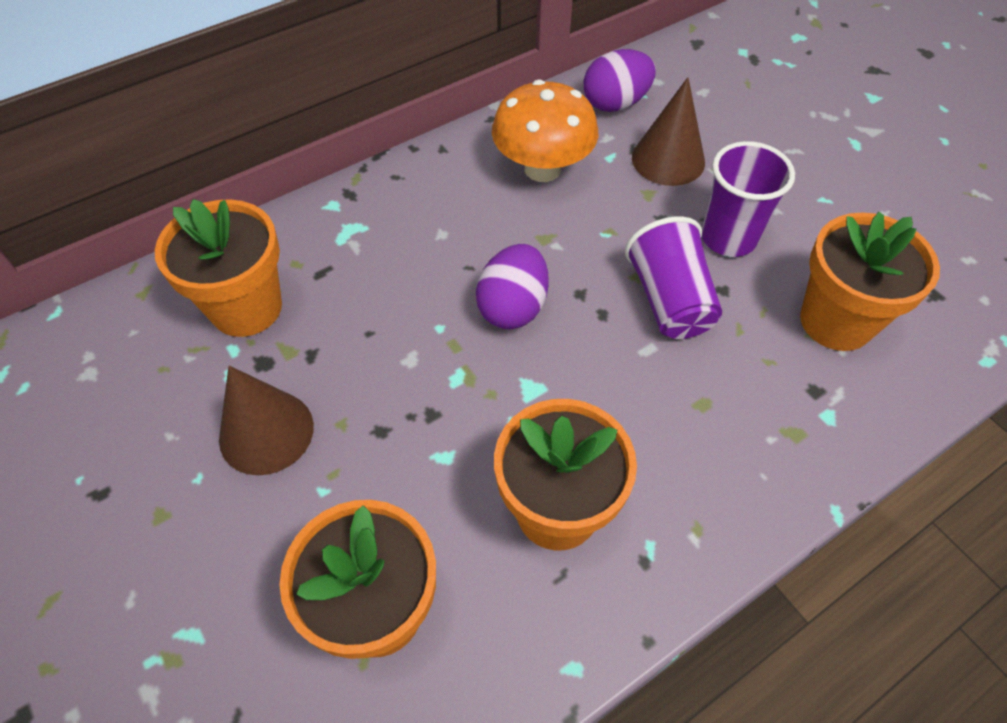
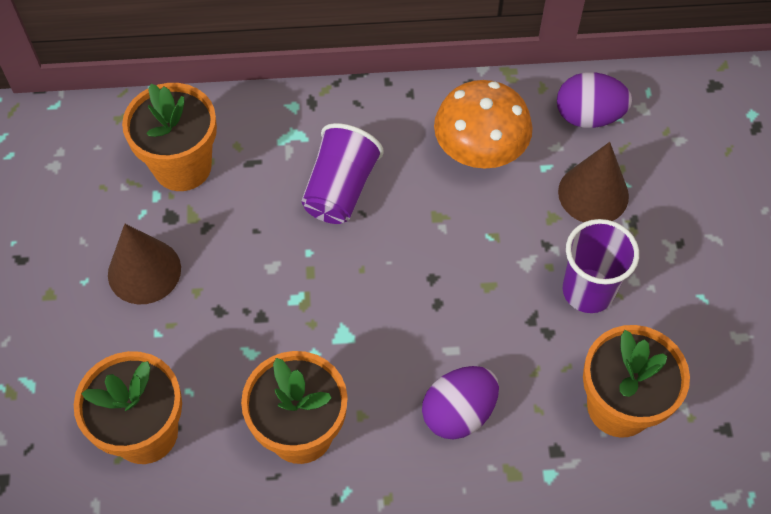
camera: 30 degrees right, 5 degrees up
(513, 307) = (373, 263): purple egg -> purple egg (458, 413)
(669, 300) = (497, 319): purple cup -> purple cup (340, 189)

